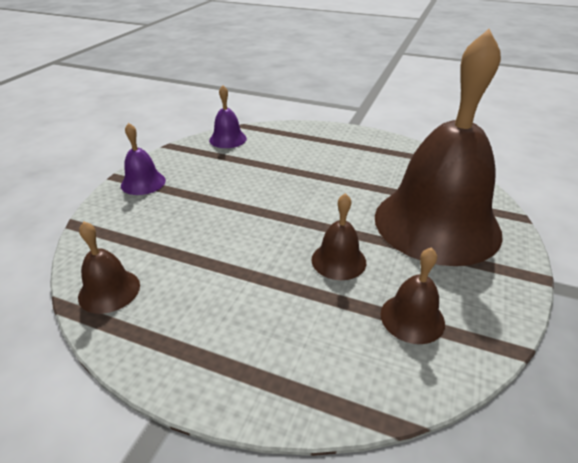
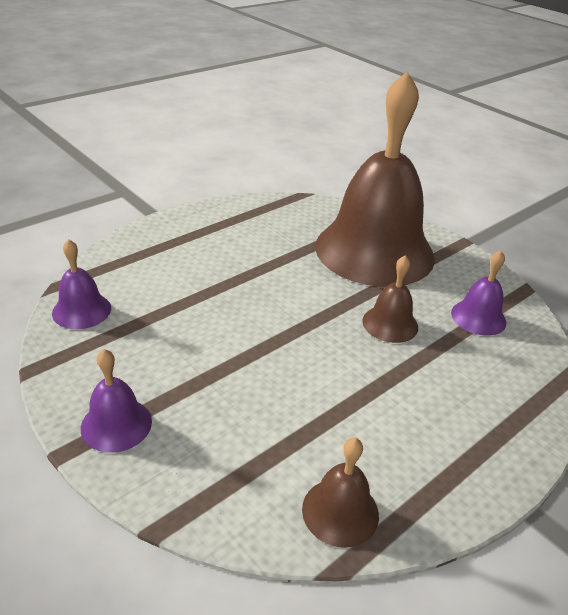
camera: 65 degrees left, 0 degrees up
(412, 318) = (478, 317): brown bell -> purple bell

